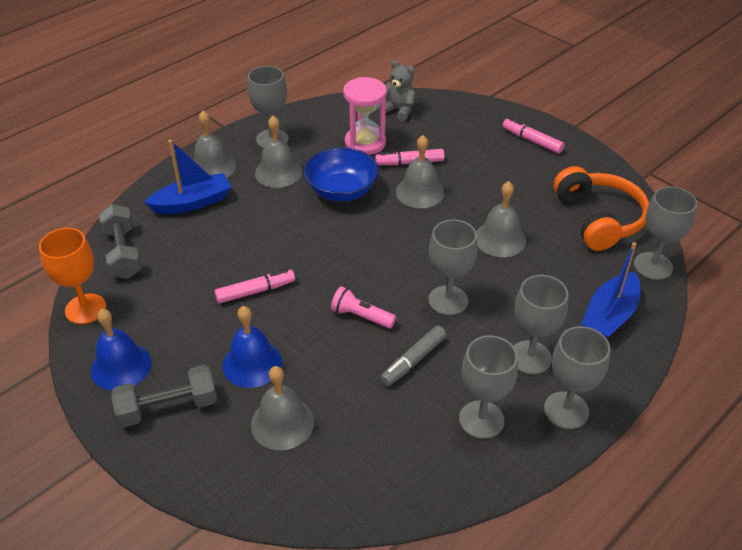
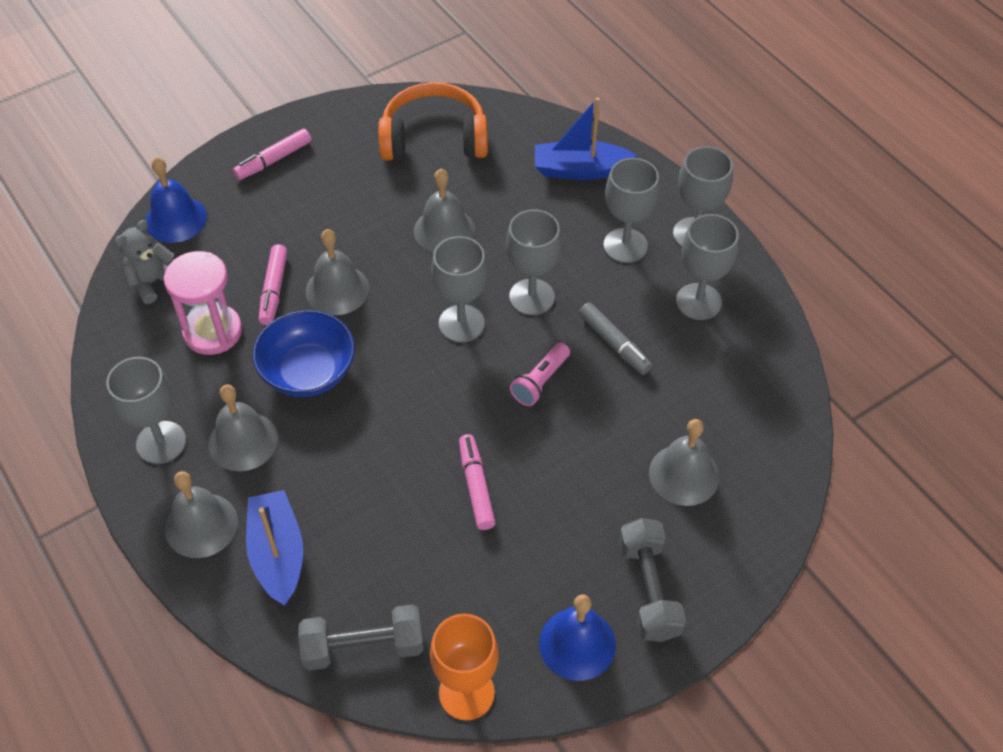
camera: 80 degrees left, 10 degrees up
(252, 363) = (595, 498): blue bell -> blue bell (176, 219)
(609, 315) = (580, 170): blue boat -> blue boat turned 135 degrees clockwise
(653, 266) = (518, 117): grey goblet -> grey goblet (461, 323)

